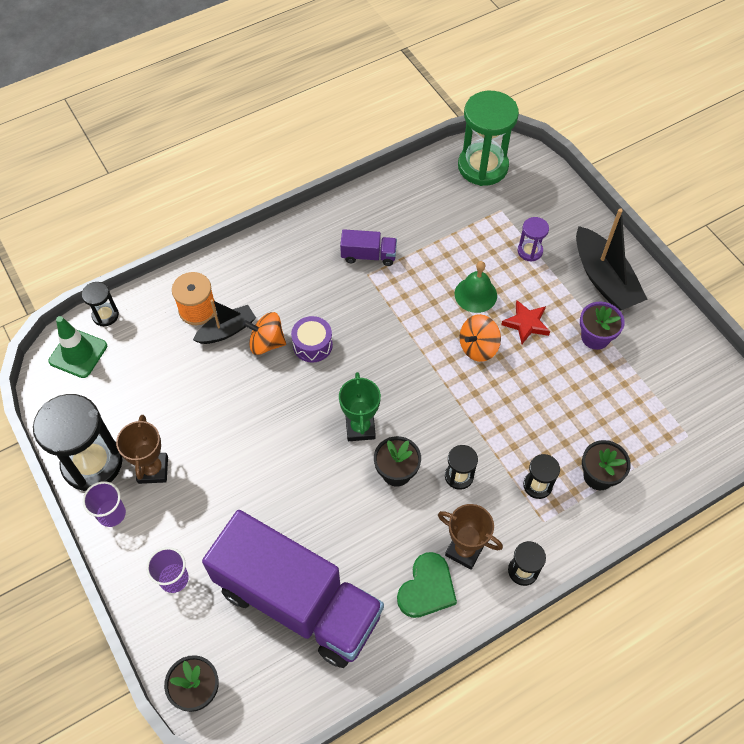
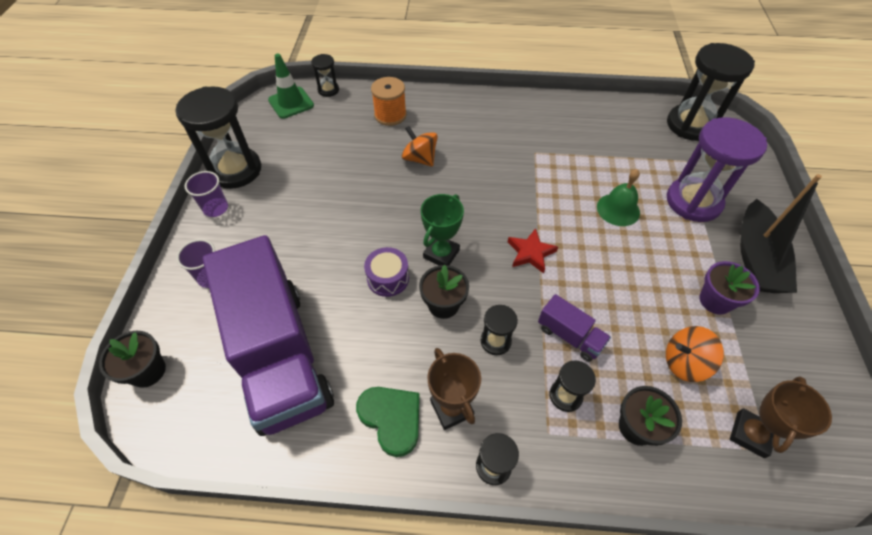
camera: 35 degrees right, 5 degrees down
(153, 470) = (268, 196): brown trophy -> brown trophy (750, 434)
(226, 330) = (398, 137): black boat -> none
(312, 345) = (452, 177): purple drum -> purple drum (388, 278)
(368, 255) = (546, 140): purple truck -> purple truck (569, 336)
(427, 588) = (391, 418): green heart -> green heart turned 105 degrees counterclockwise
(478, 347) = (591, 249): orange spinning top -> orange spinning top (684, 362)
(482, 166) = (690, 125): green hourglass -> black hourglass
(526, 323) = (650, 254): red star -> red star (530, 253)
(530, 251) = (693, 202): purple hourglass -> purple hourglass, size x2.10

